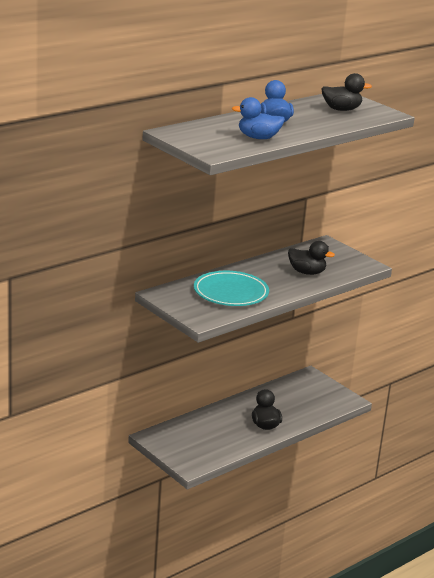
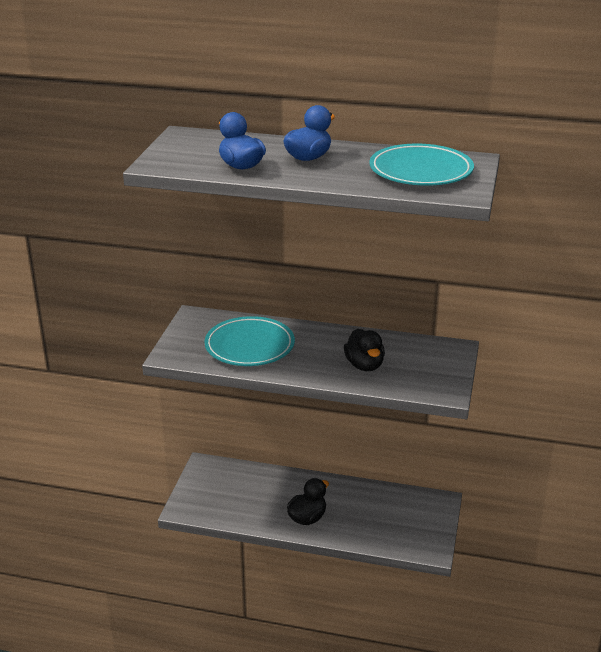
camera: 55 degrees right, 5 degrees up
(341, 109) = (420, 171): black duck -> turquoise plate

